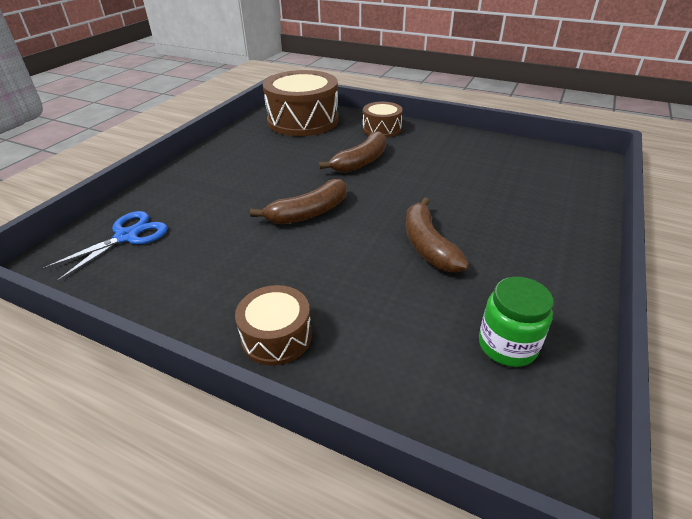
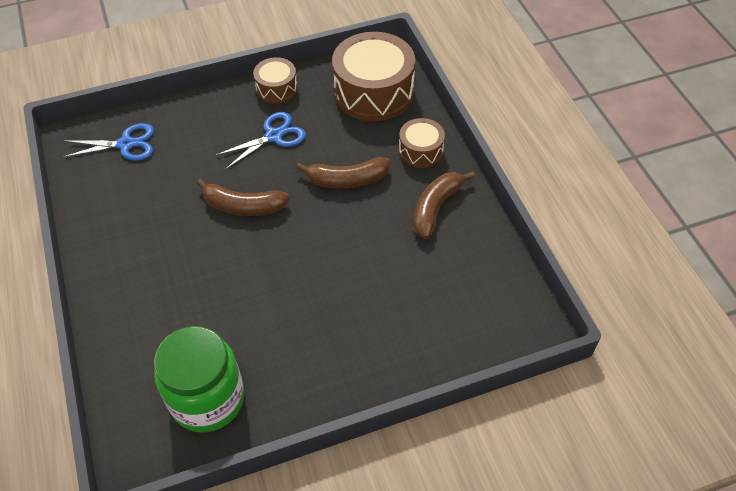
camera: 45 degrees right, 15 degrees up
(266, 168) = (274, 136): none -> blue scissors
(276, 336) = (114, 287): brown drum -> brown drum (276, 88)
(428, 246) = (272, 297): brown banana -> brown banana (436, 208)
(507, 345) = (207, 399): green jar -> green jar, size x1.70

